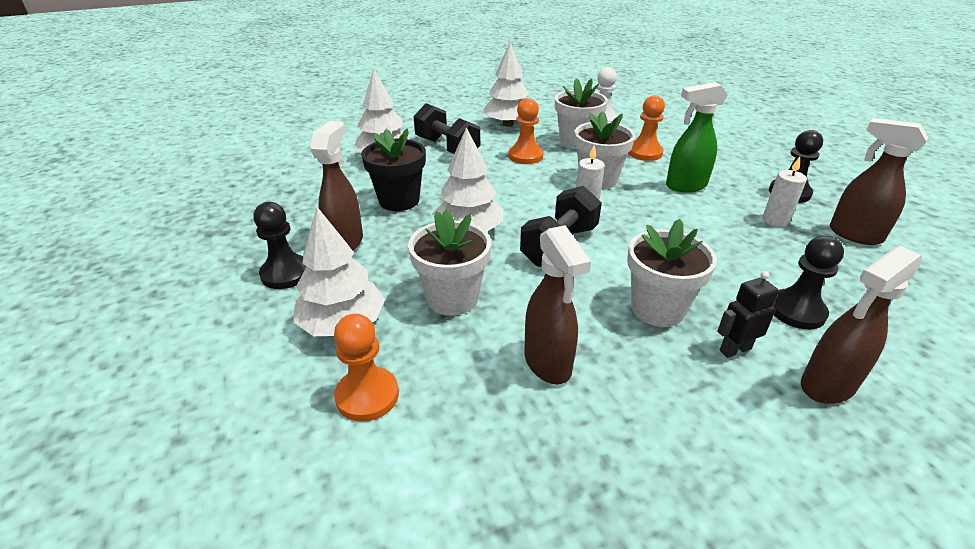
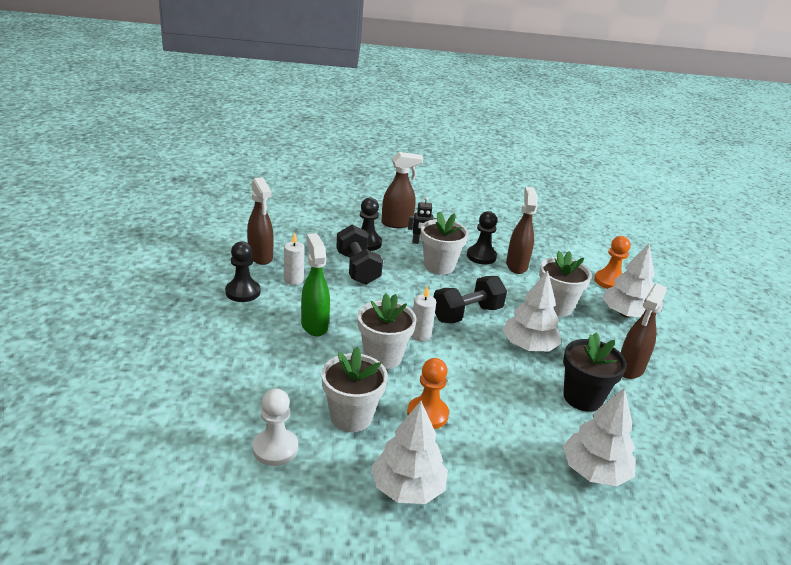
camera: 160 degrees left, 5 degrees down
(286, 273) = (671, 357): black pawn -> black pawn (481, 256)
(447, 148) = (512, 464): black dumbbell -> black dumbbell (357, 268)
(644, 153) = (297, 373): orange pawn -> none
(685, 186) = (314, 325): green spray bottle -> green spray bottle turned 120 degrees counterclockwise

